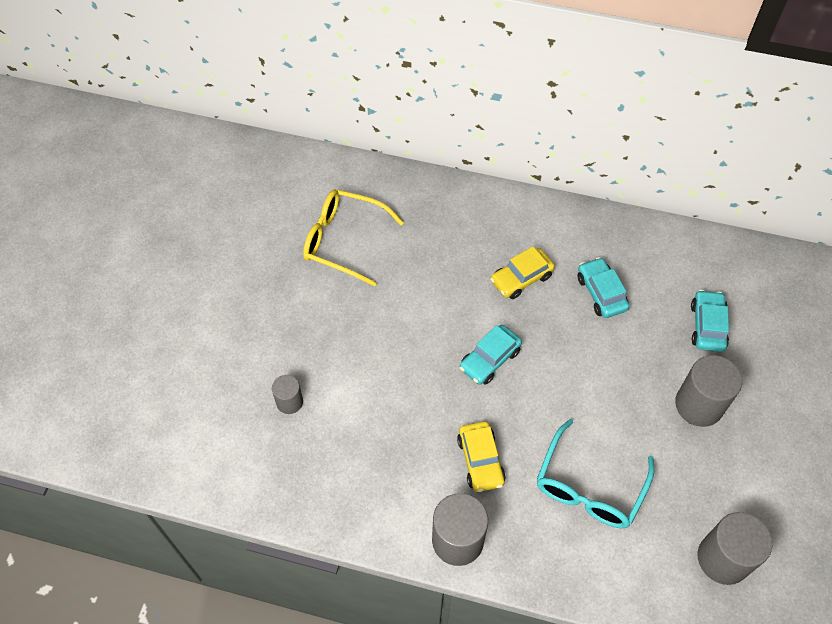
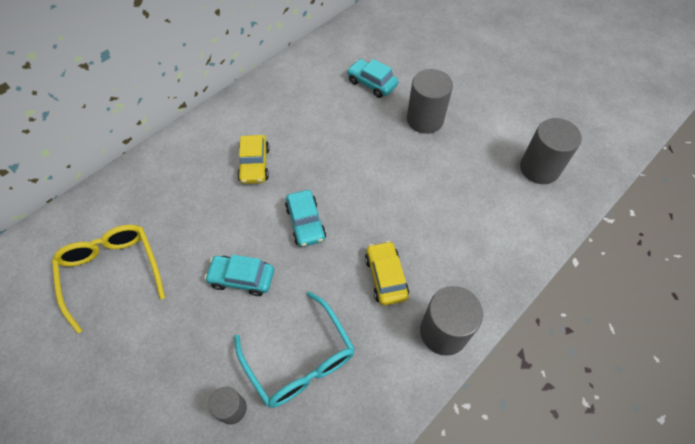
camera: 60 degrees left, 0 degrees up
(344, 241) = (112, 272): yellow glasses -> yellow glasses turned 105 degrees clockwise
(480, 460) = (386, 277): yellow car -> yellow car turned 120 degrees counterclockwise
(589, 486) = (448, 215): turquoise glasses -> turquoise glasses (300, 359)
(601, 293) = (304, 124): turquoise car -> turquoise car (242, 278)

